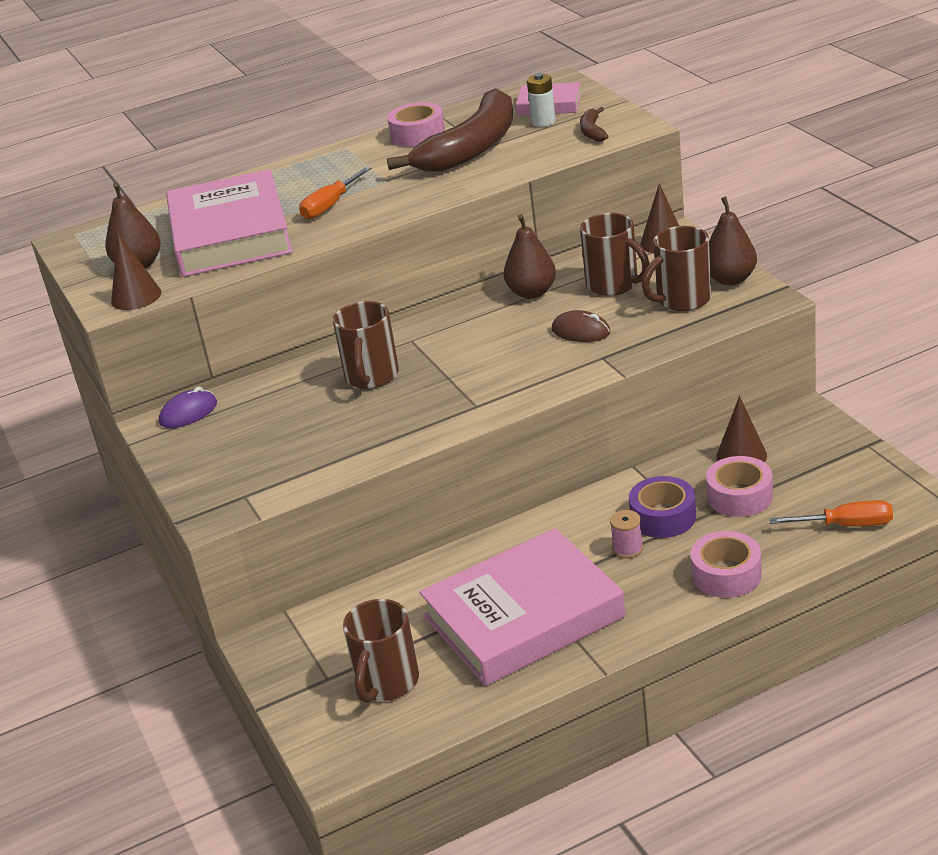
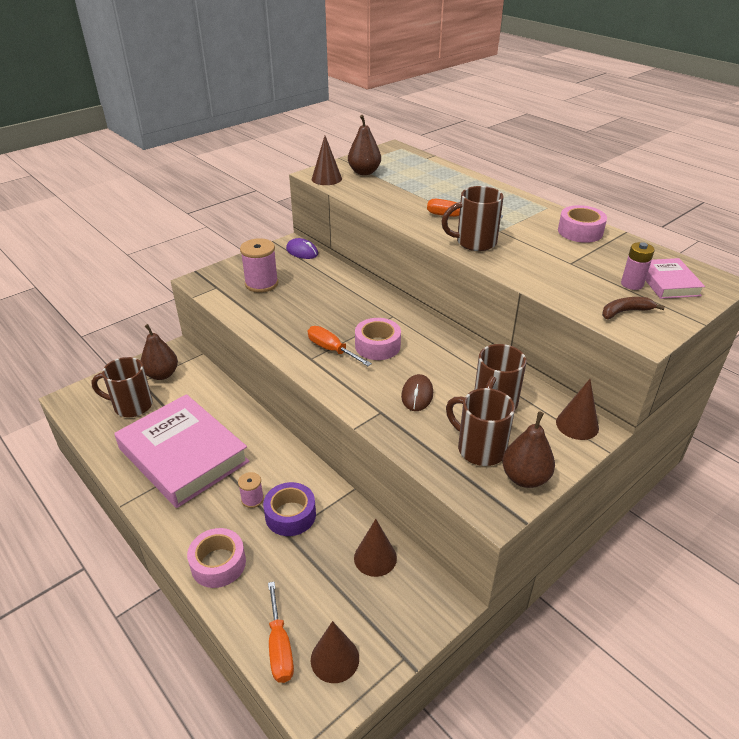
camera: 70 degrees right, 5 degrees up
(230, 234) = (407, 191): pink book -> none
(262, 451) = (261, 283): none -> pink spool
(371, 377) = (344, 308): brown mug -> brown mug (474, 242)
(465, 389) = (332, 350): none -> orange screwdriver
(472, 147) = (567, 257): brown banana -> none
(532, 292) = (470, 361): brown pear -> brown pear (162, 374)
(543, 122) = (632, 284): white battery -> pink battery
(739, 496) = (318, 562): pink tape -> pink tape (377, 346)
(864, 488) = (335, 659): none -> brown cone

